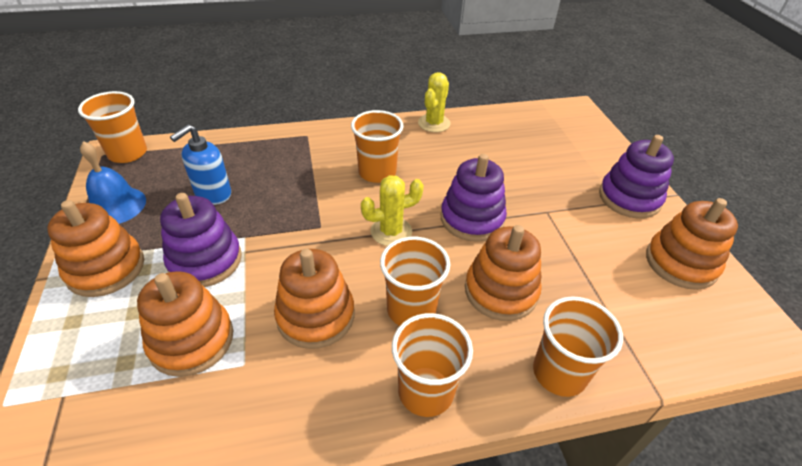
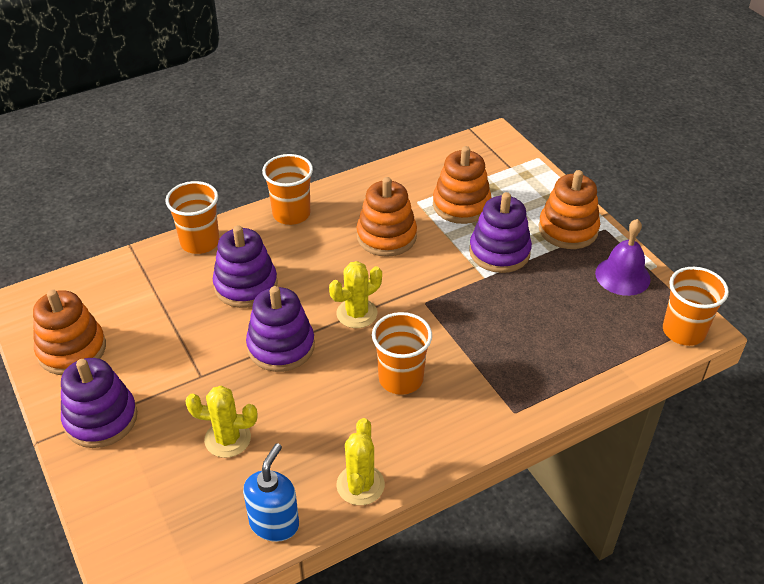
camera: 165 degrees right, 0 degrees up
(116, 206) = (622, 276): blue bell -> purple bell
(213, 194) = (549, 308): blue soap dispenser -> blue soap dispenser (274, 523)
(411, 309) = (316, 256): orange cup -> none
(500, 291) = (246, 285): orange stacking toy -> purple stacking toy
(523, 164) = (227, 439): none -> yellow cactus

